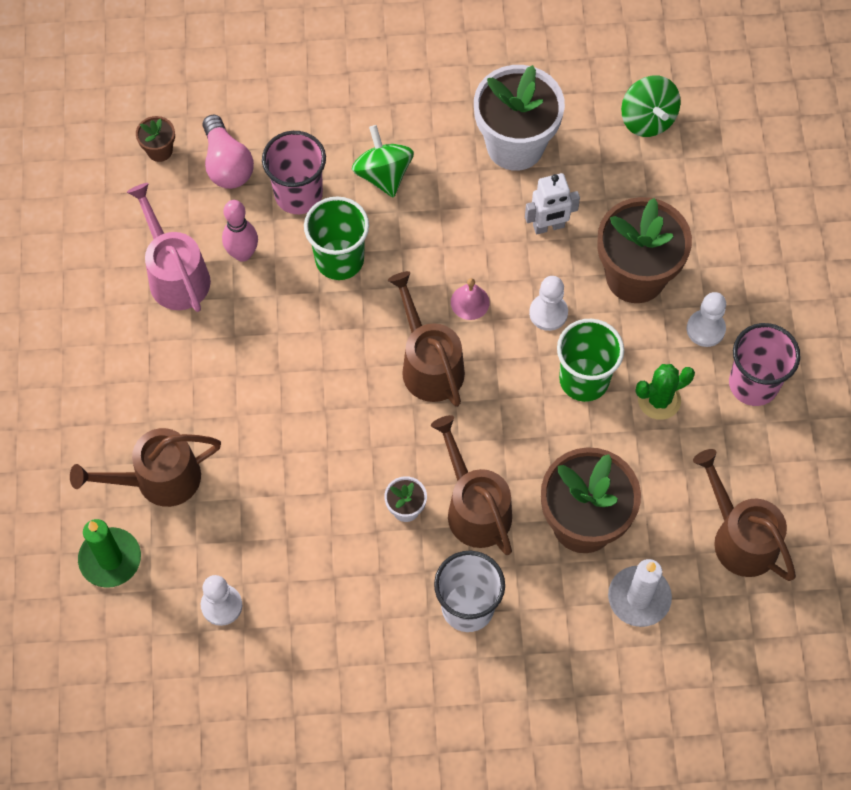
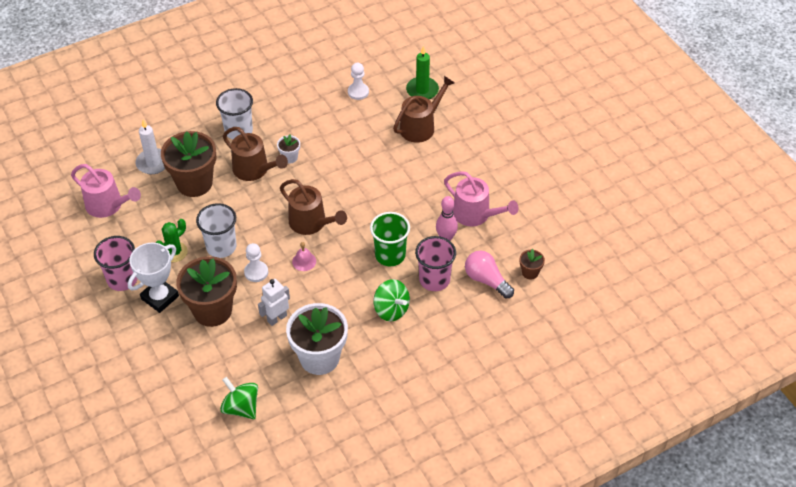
camera: 155 degrees right, 15 degrees down
(584, 379) = (221, 247): green cup -> white cup
(705, 329) = (160, 297): white pawn -> white trophy
(740, 537) = (108, 205): brown watering can -> pink watering can

